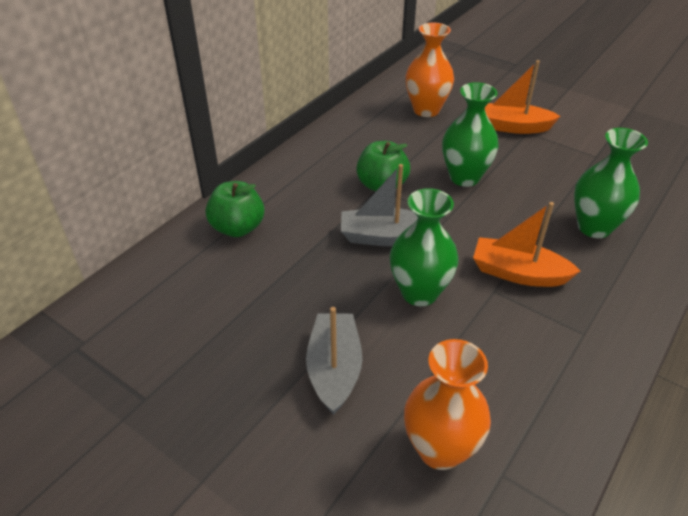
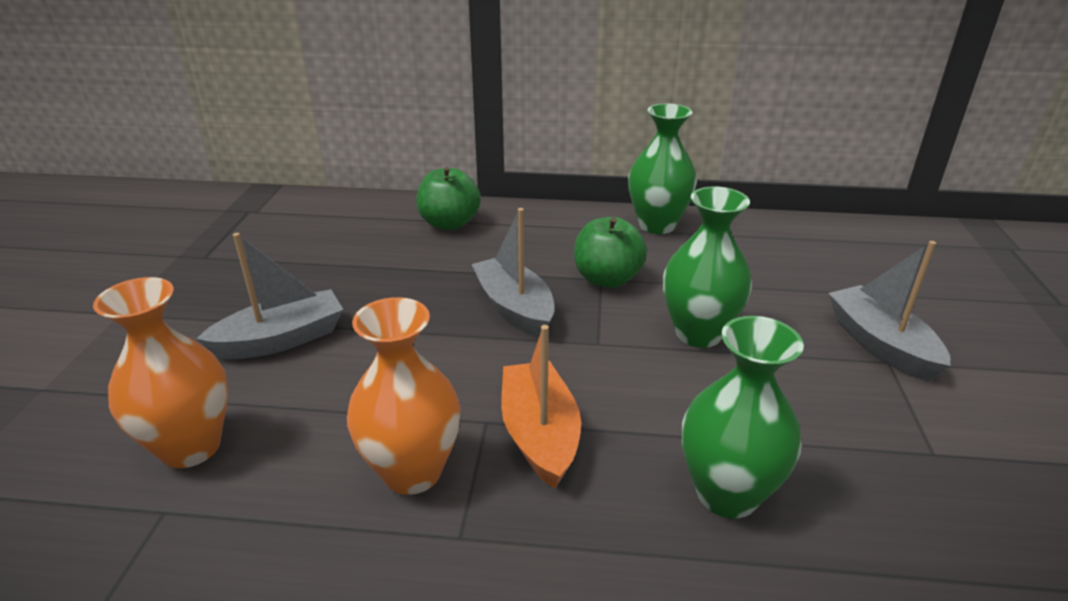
camera: 60 degrees right, 10 degrees down
(419, 293) = (437, 361): green vase -> green vase (657, 225)
(426, 110) = (806, 264): orange vase -> orange vase (412, 471)
(513, 127) = (880, 344): orange boat -> grey boat

